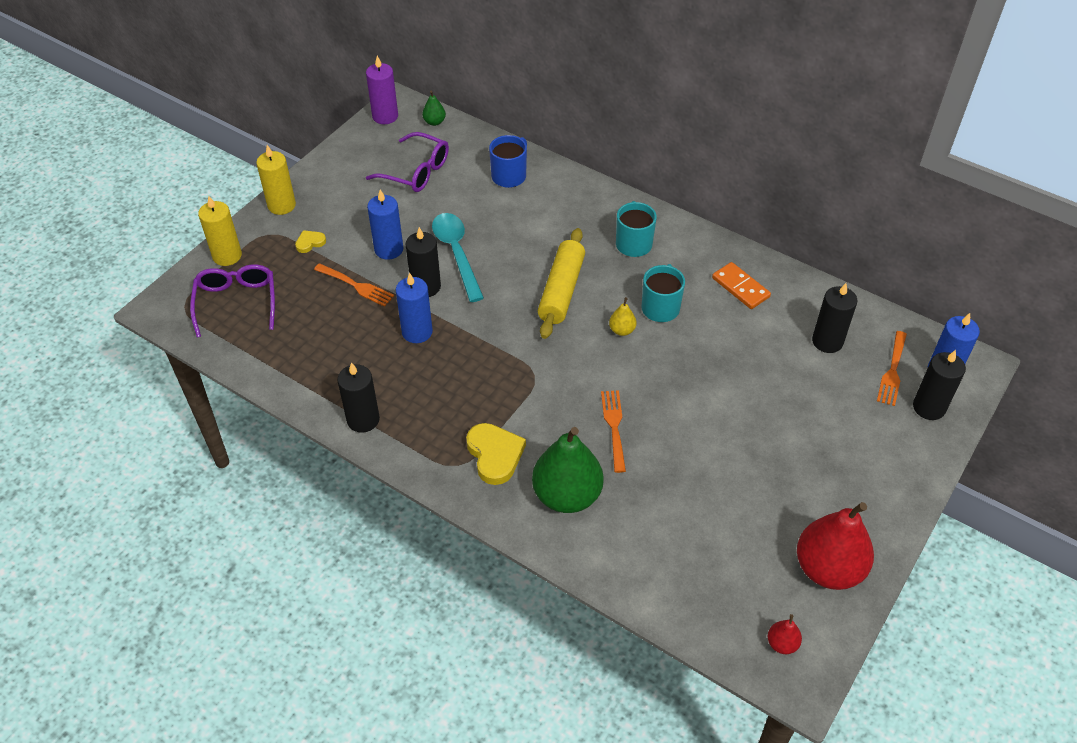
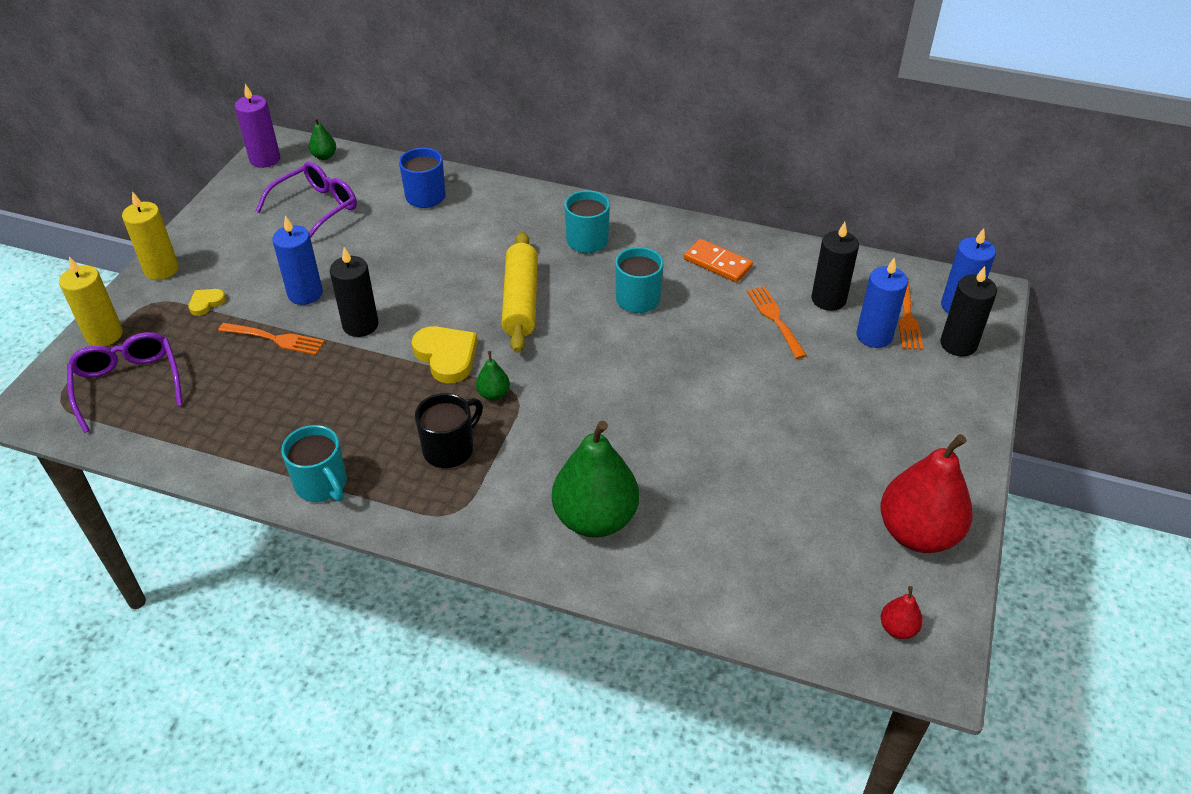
camera: 15 degrees left, 5 degrees down
(363, 419) = (322, 485): black candle -> turquoise mug
(416, 171) = (316, 208): purple glasses -> purple glasses turned 60 degrees counterclockwise
(417, 332) = (363, 375): blue candle -> blue candle (874, 336)
(456, 253) = (387, 284): turquoise spoon -> none
(469, 411) = (450, 449): none -> black mug
(495, 455) = (495, 491): yellow heart -> yellow heart (446, 356)
(516, 370) = (493, 394): none -> green pear
(614, 426) = (626, 432): orange fork -> orange fork (774, 319)
(622, 330) = (602, 329): yellow pear -> none

